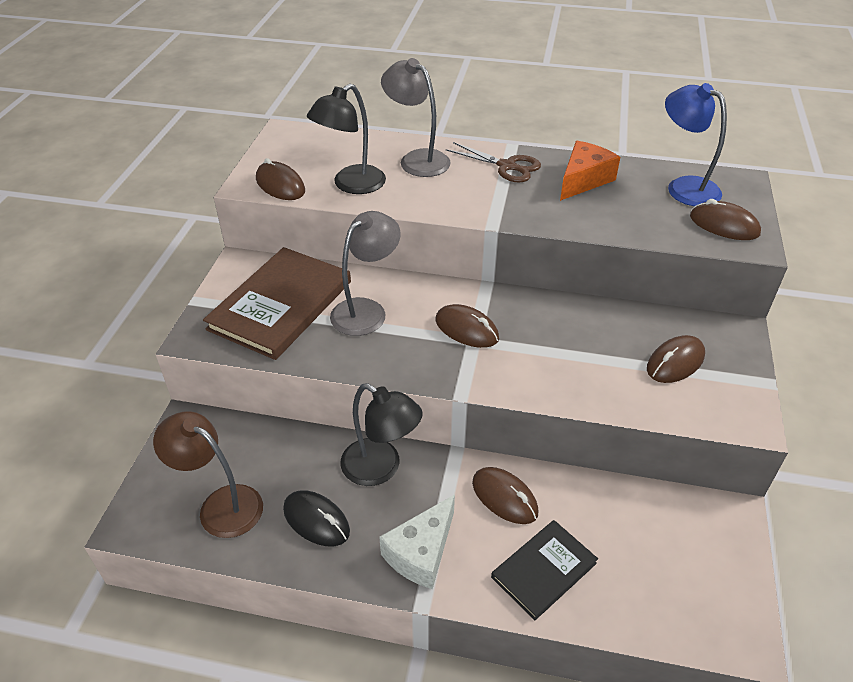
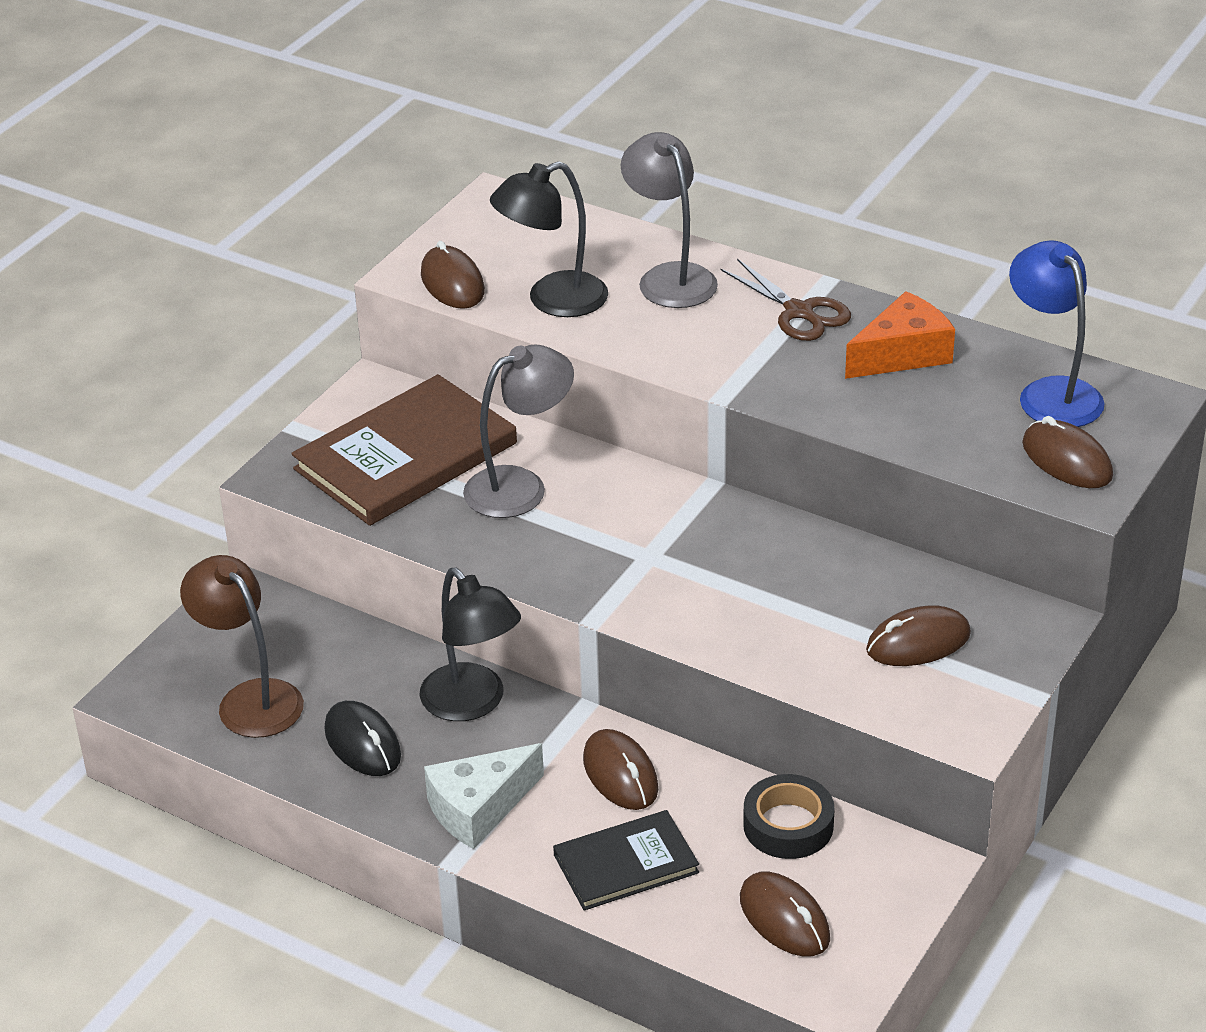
camera: 20 degrees right, 5 degrees down
(466, 329) = (647, 540): brown mouse -> brown mouse (784, 919)
(632, 507) = (788, 825): none -> black tape

